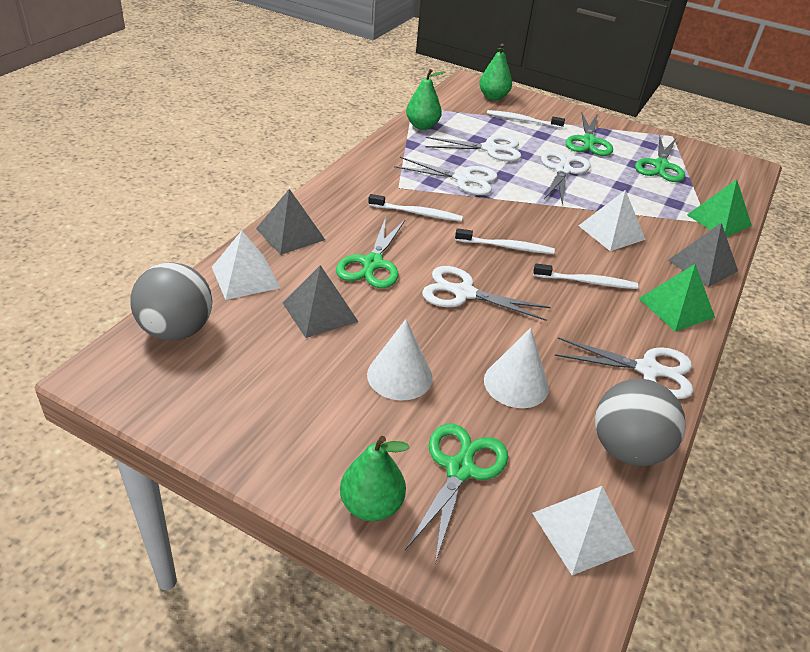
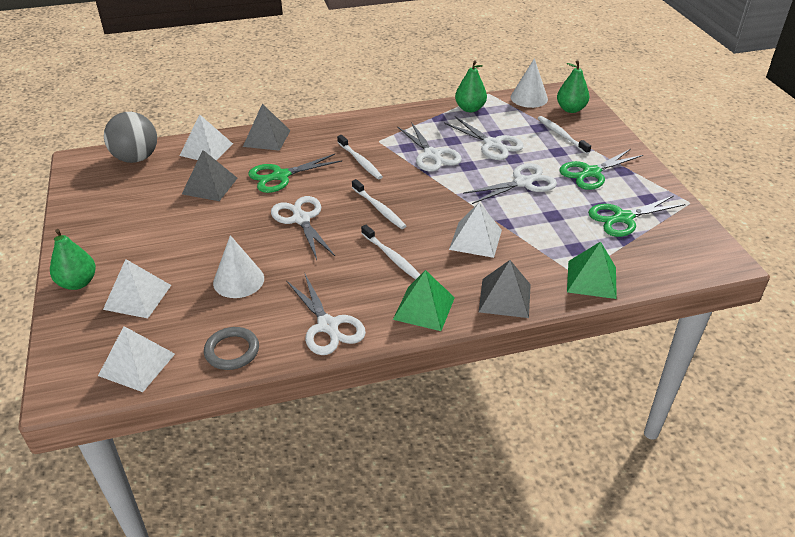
camera: 50 degrees right, 0 degrees up
(399, 376) = (190, 238): white cone -> white cone (529, 98)
(460, 469) = (137, 297): green scissors -> white pyramid
(627, 449) = (232, 351): grey ball -> grey ring

